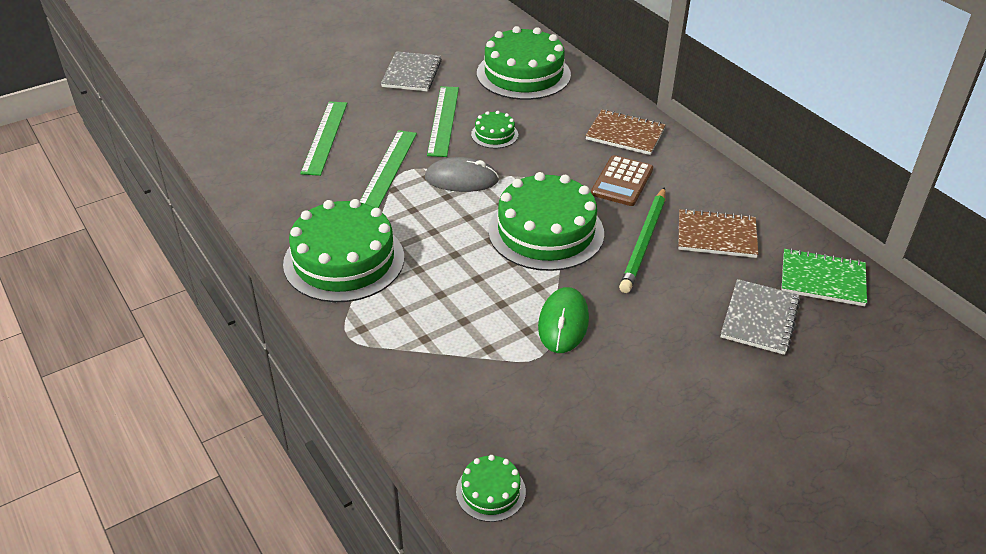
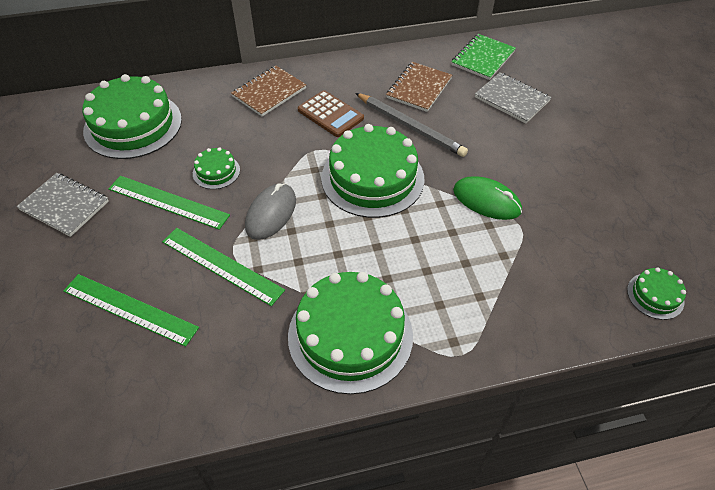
camera: 70 degrees left, 10 degrees up
(644, 242) = (410, 126): green pencil -> grey pencil

